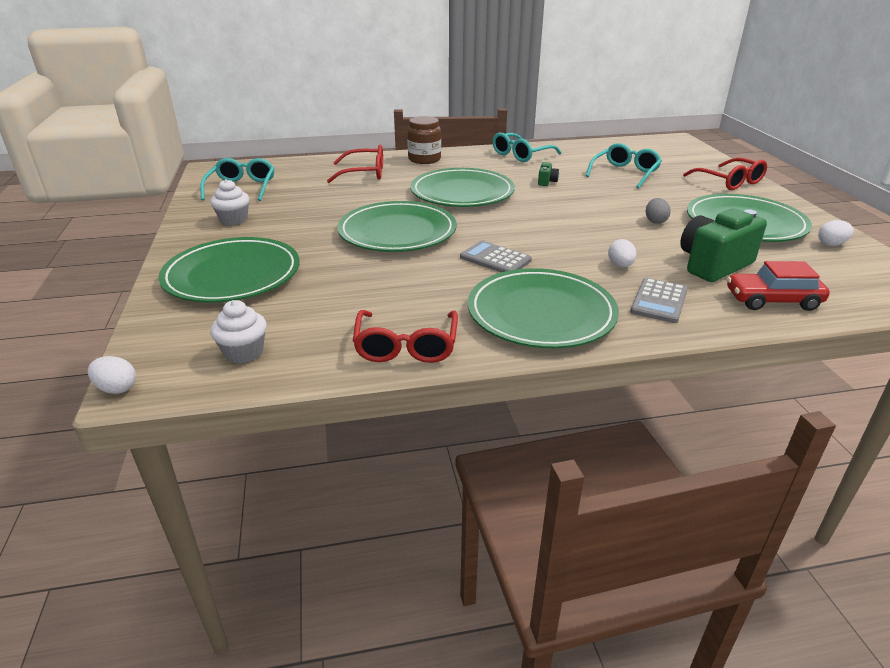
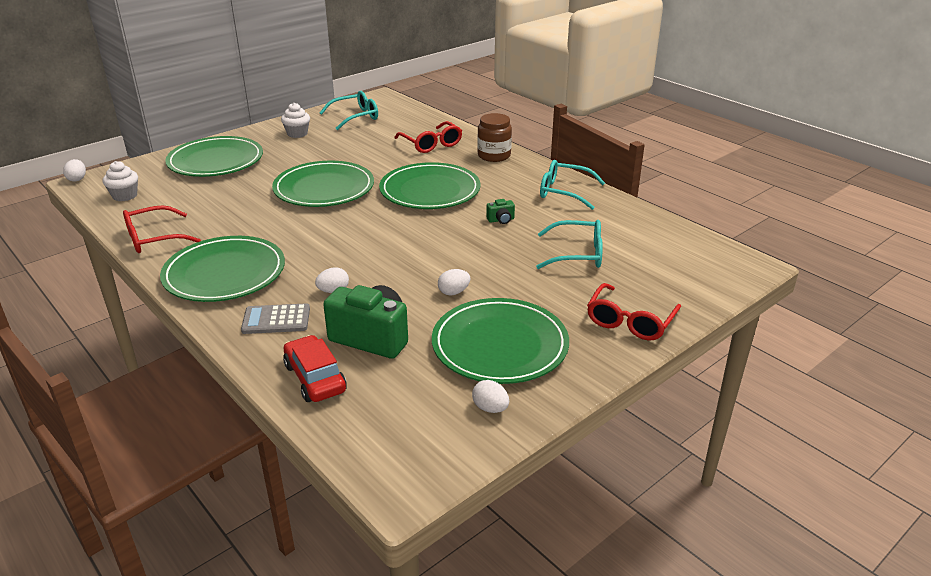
camera: 60 degrees right, 0 degrees up
(495, 259) = (305, 236): grey calculator -> none
(655, 221) = (454, 292): grey egg -> white egg

